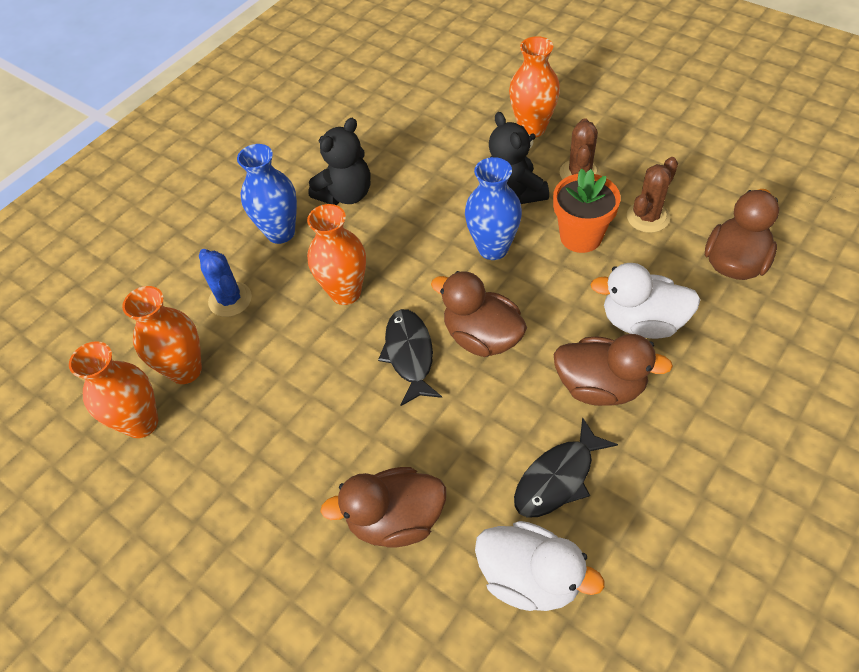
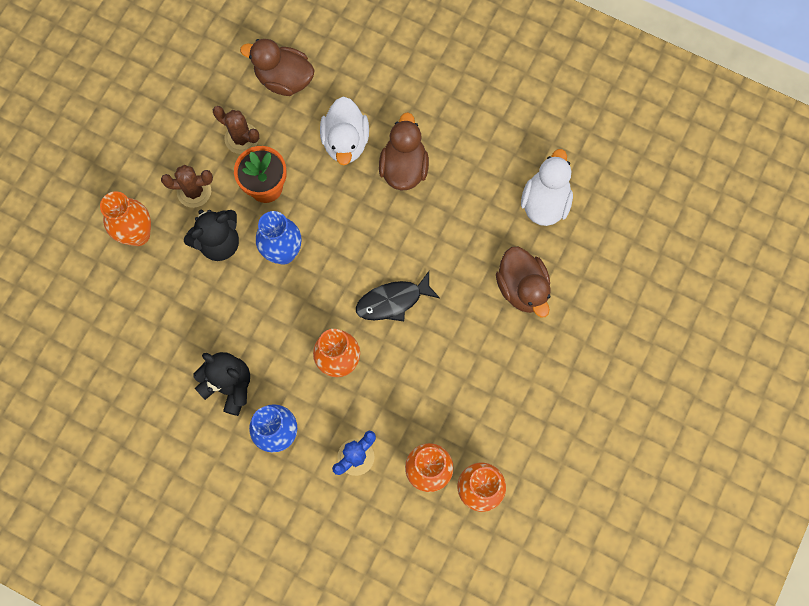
camera: 105 degrees left, 20 degrees up
(482, 337) = (371, 251): brown duck -> none
(558, 478) = (476, 190): black fish -> none

